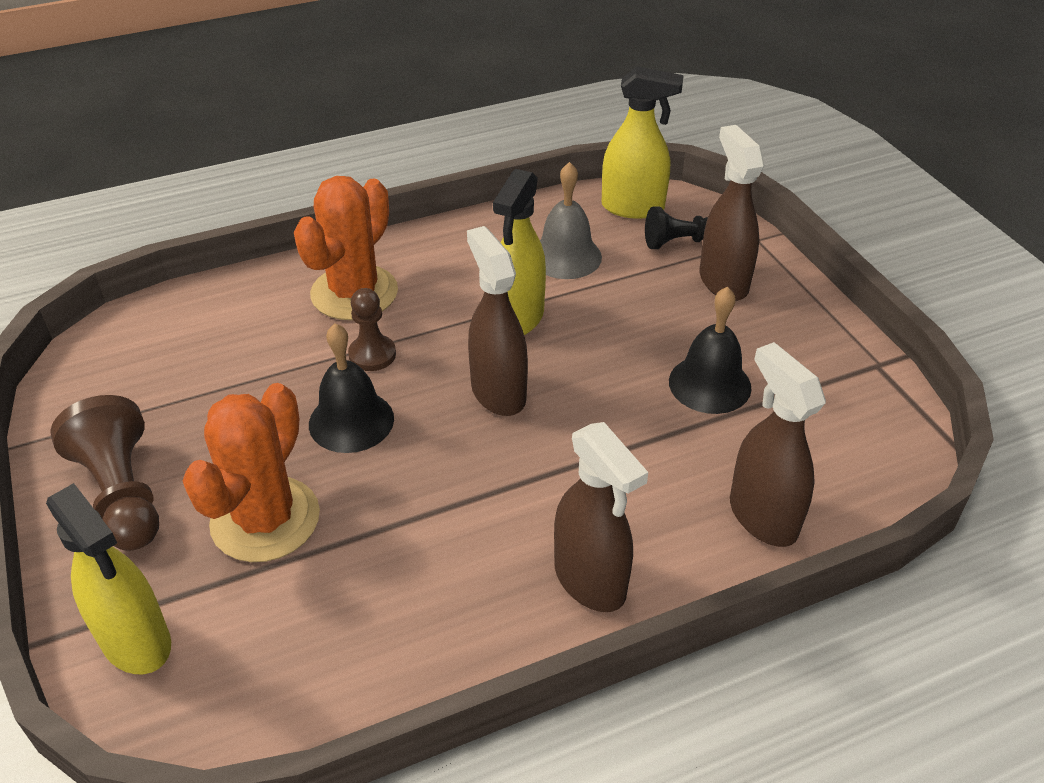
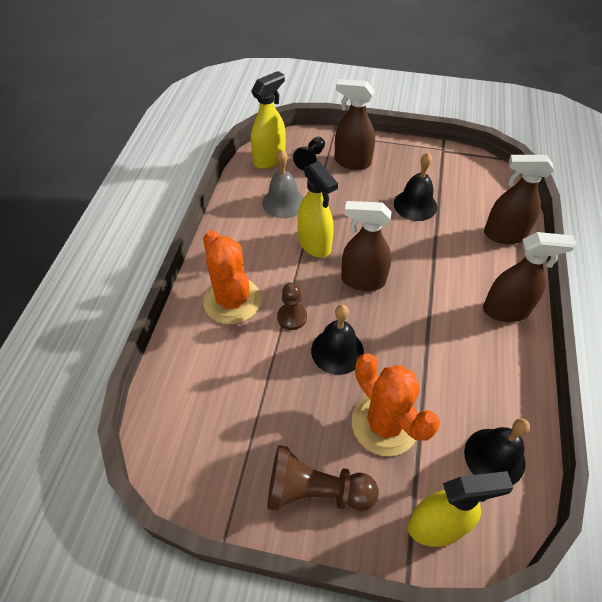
camera: 55 degrees left, 10 degrees up
(289, 669) = (494, 457): none -> black bell

